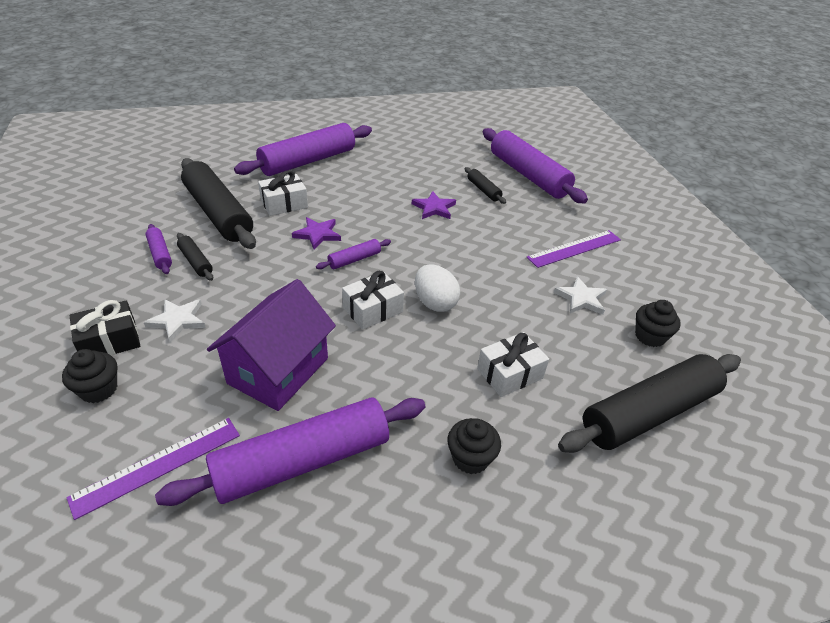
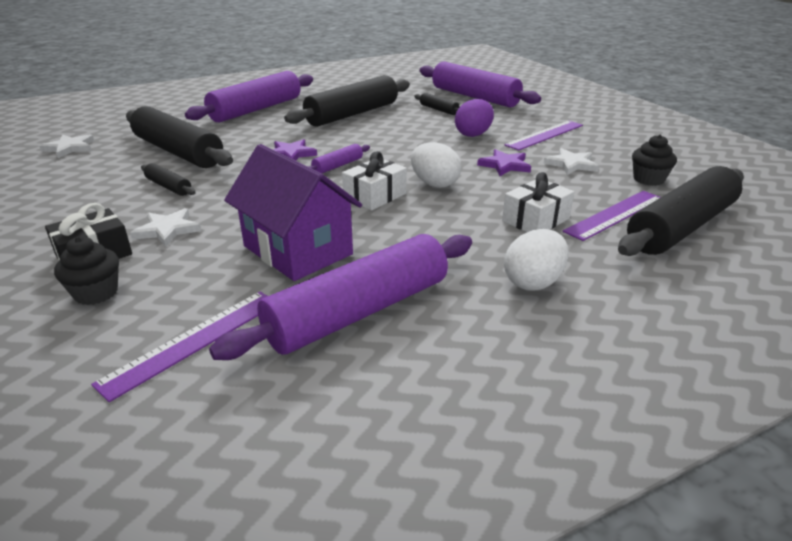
camera: 10 degrees left, 10 degrees down
(128, 191) = (70, 148): none -> white star
(160, 254) = (126, 186): purple rolling pin -> none
(278, 370) = (297, 250): purple house -> purple house turned 60 degrees counterclockwise
(284, 204) = (245, 138): white gift -> none
(396, 183) = (352, 114): none -> black rolling pin
(434, 208) = (398, 125): purple star -> purple star (505, 165)
(470, 458) = (533, 282): black cupcake -> white egg
(502, 235) = (473, 134): none -> purple egg
(591, 381) = (615, 214): none -> purple ruler

